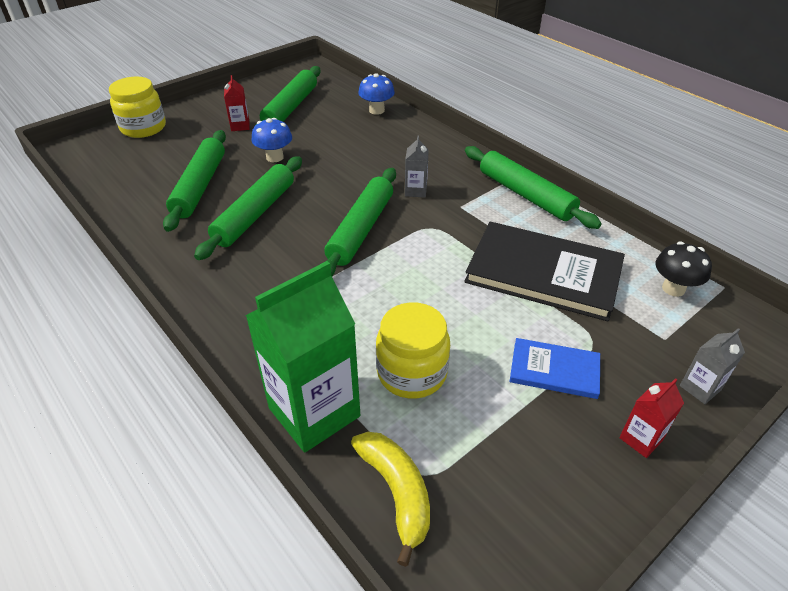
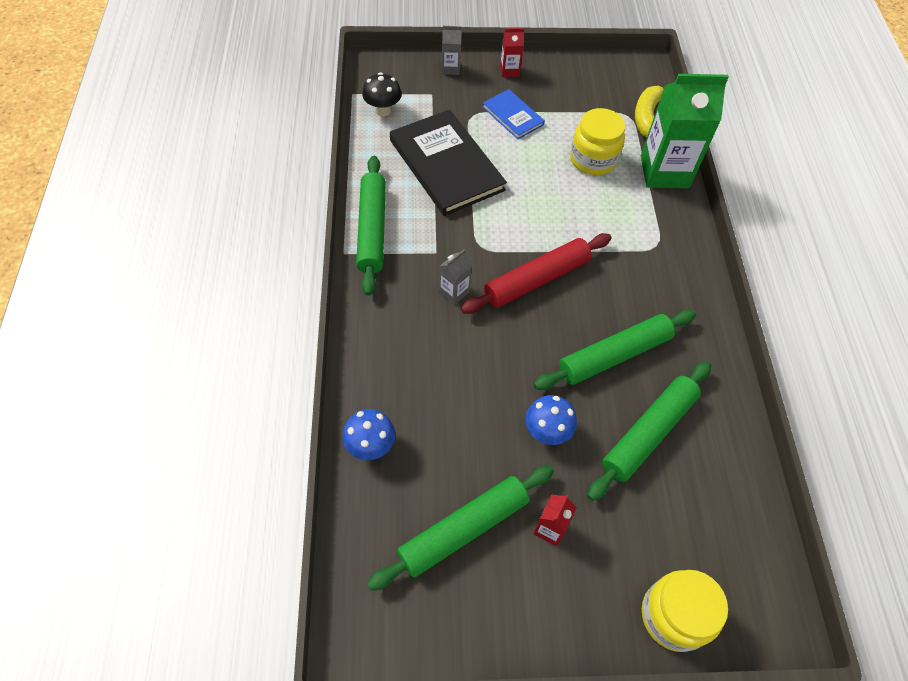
camera: 145 degrees left, 15 degrees up
(361, 230) = (536, 279): green rolling pin -> red rolling pin

